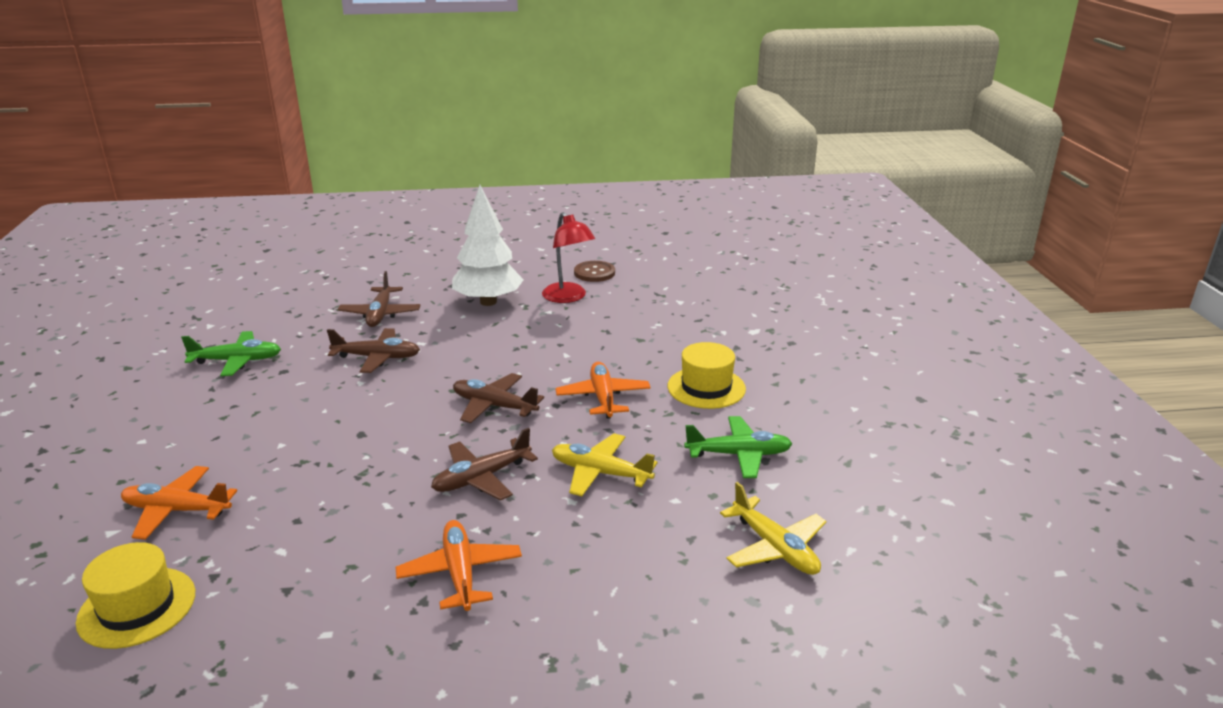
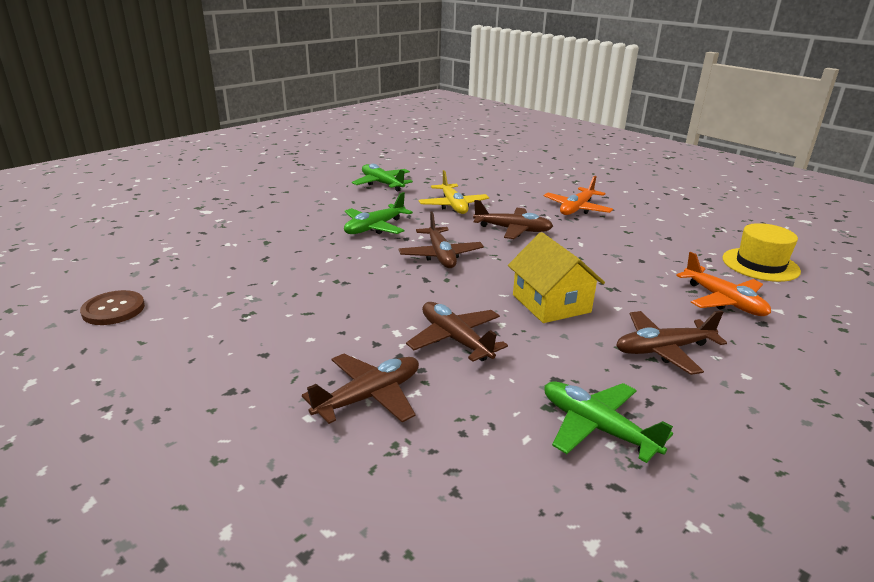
camera: 130 degrees left, 0 degrees up
(218, 427) = (663, 350): none -> brown plane
(341, 416) = (551, 303): none -> yellow house
(488, 302) = (258, 339): white tree -> none
(568, 297) = (203, 299): red lamp -> none
(603, 397) = (374, 228): orange plane -> green plane
(706, 387) = (317, 205): yellow hat -> none
(774, 548) = (443, 165): yellow plane -> none

